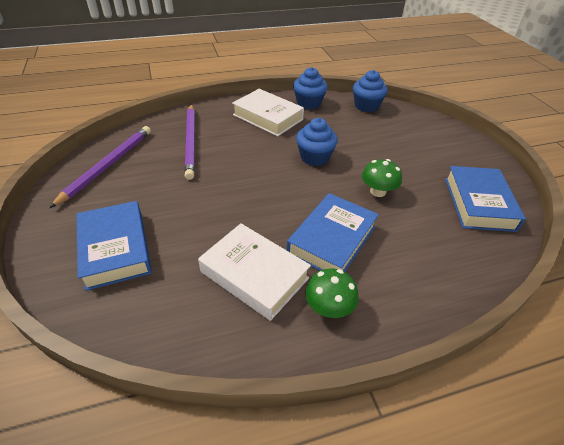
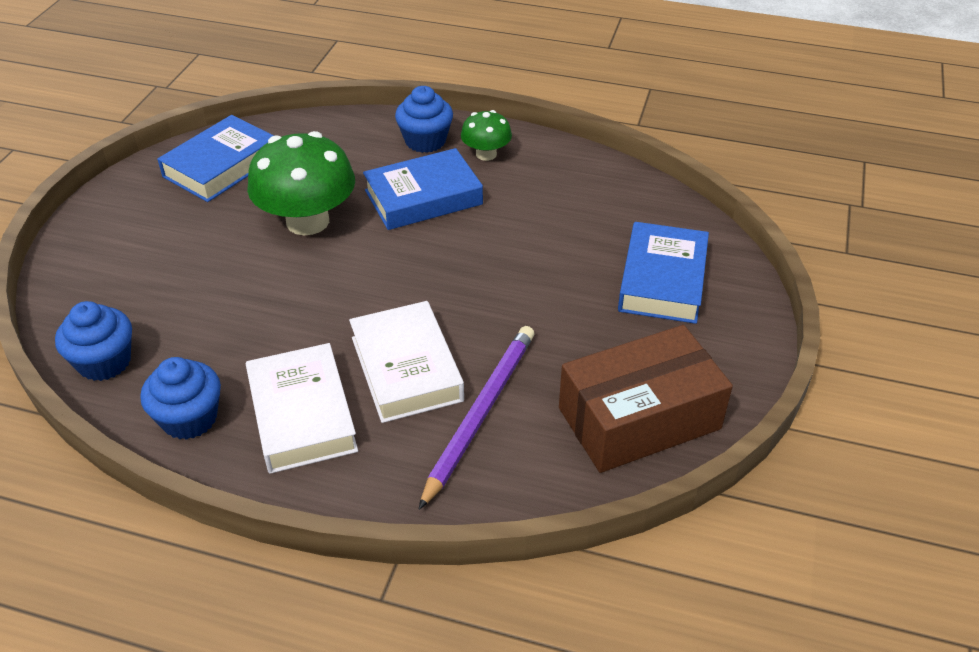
camera: 145 degrees left, 0 degrees up
(108, 165) = (639, 418): purple pencil -> brown box
(254, 275) = (530, 200): white book -> white book (406, 369)
(314, 157) = (322, 299): blue cupcake -> blue cupcake (425, 141)
(378, 191) = (307, 221): green mushroom -> green mushroom, size x1.90

